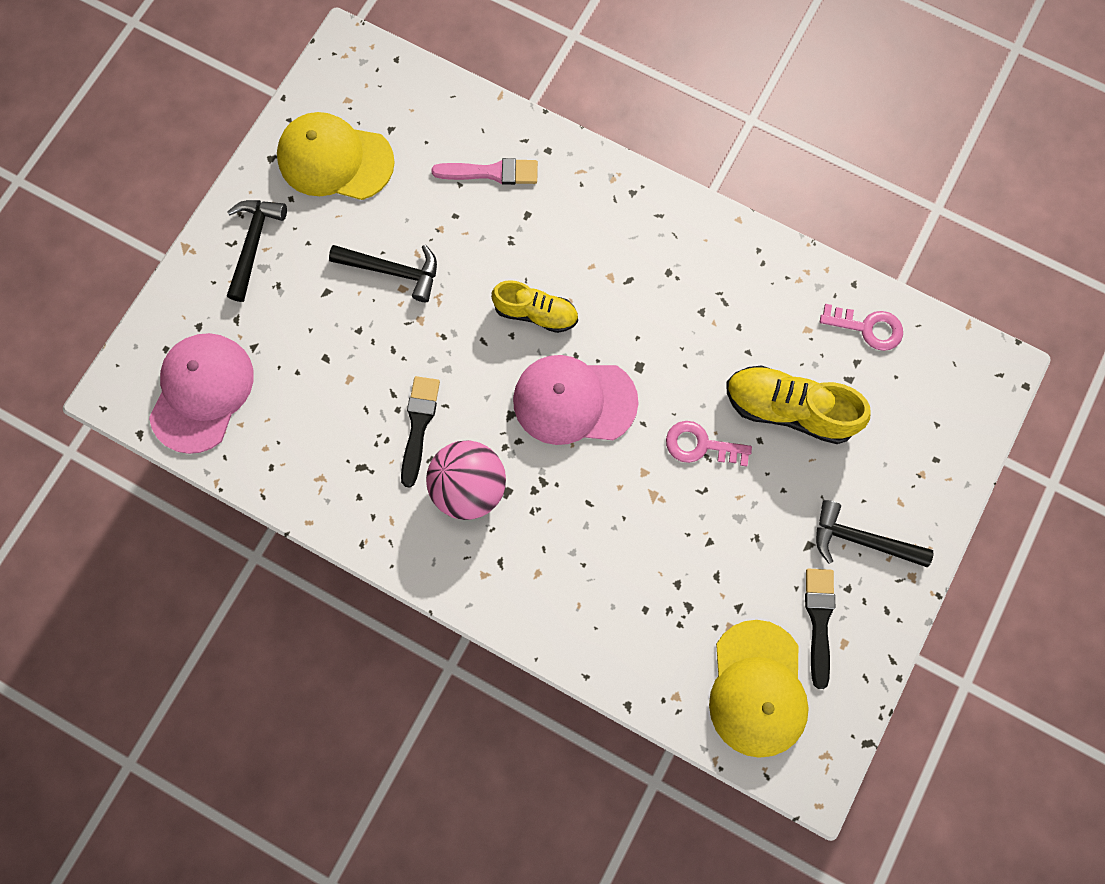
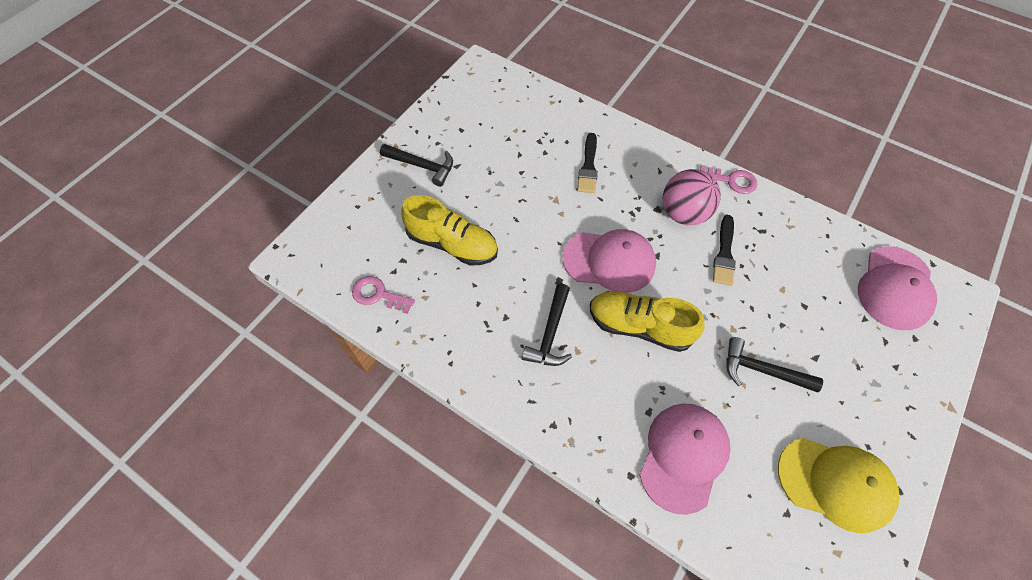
camera: 175 degrees left, 15 degrees down
(254, 244) = (890, 404): black hammer -> black hammer (550, 333)
(491, 172) = (683, 456): pink brush -> pink cap
(536, 313) = (639, 326): yellow shoe -> yellow shoe, size x1.53
(700, 445) = (519, 226): pink key -> pink key (731, 180)
(757, 688) = (503, 102): yellow cap -> none
(819, 620) = (459, 129): black brush -> black brush (588, 167)

